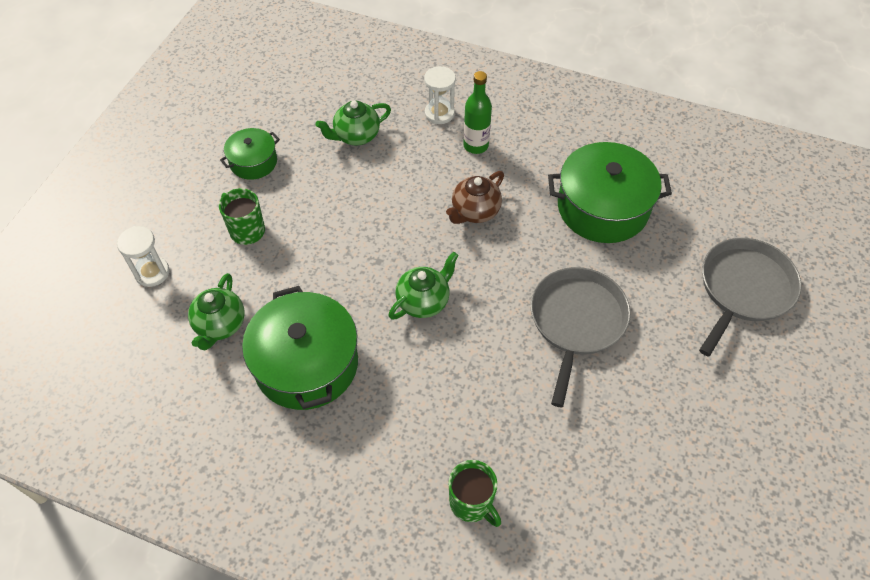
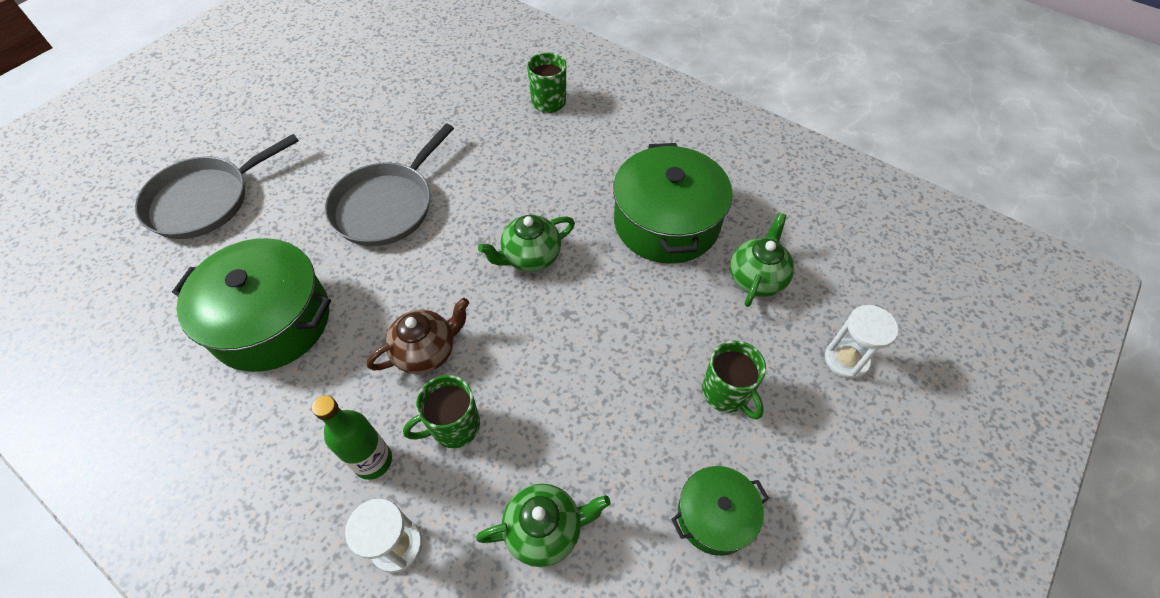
camera: 165 degrees left, 0 degrees up
(433, 173) = (454, 426): none -> green mug

